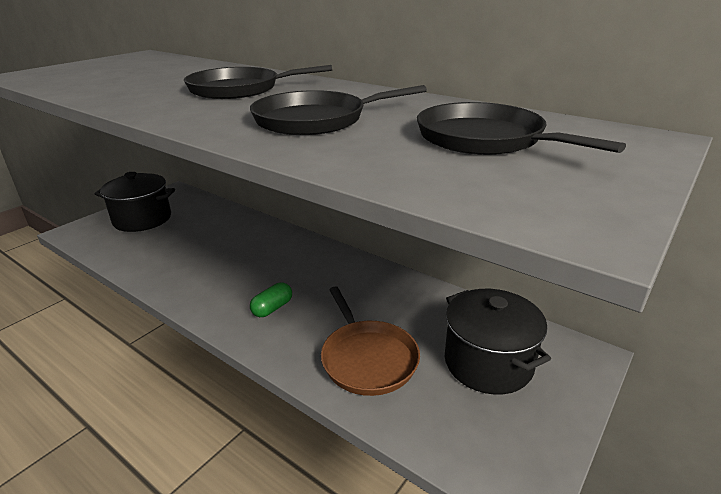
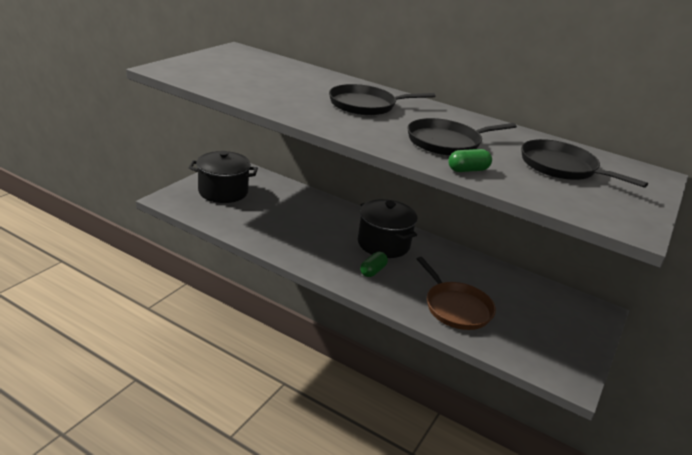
camera: 10 degrees left, 0 degrees up
(315, 152) = (468, 170): none -> green capsule
(488, 363) = (537, 313): black pot -> black pot (383, 244)

